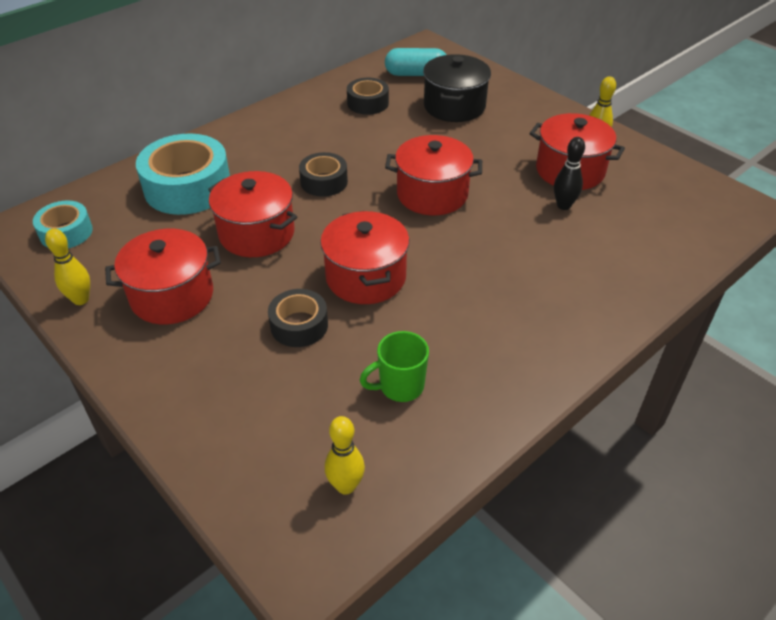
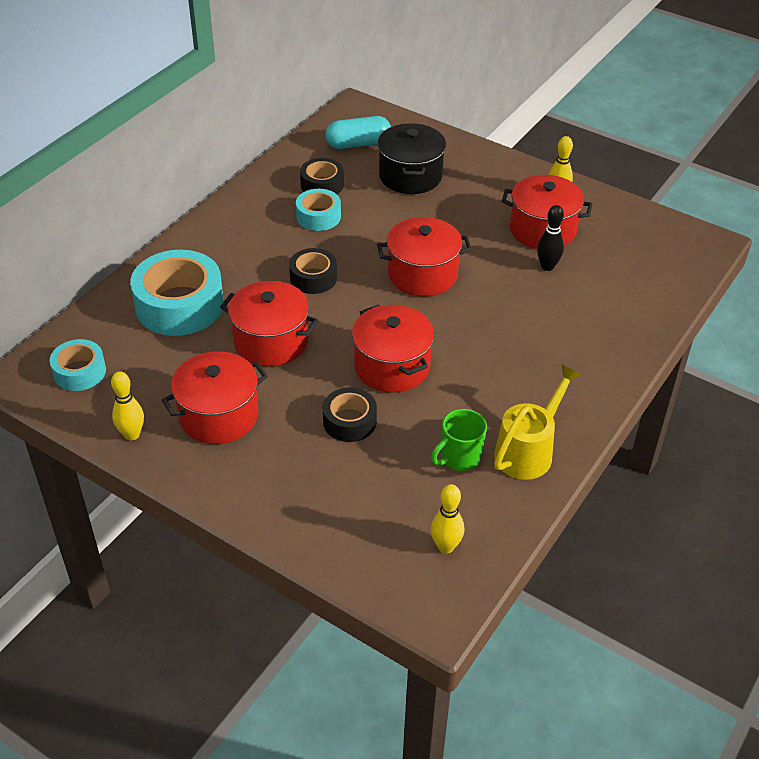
camera: 15 degrees left, 0 degrees up
(352, 129) = (318, 216): none -> turquoise tape
(480, 392) = (528, 450): none -> yellow watering can

